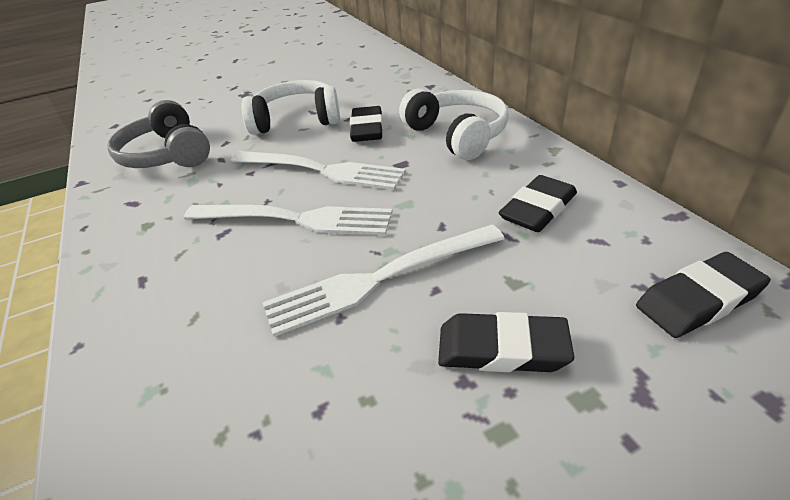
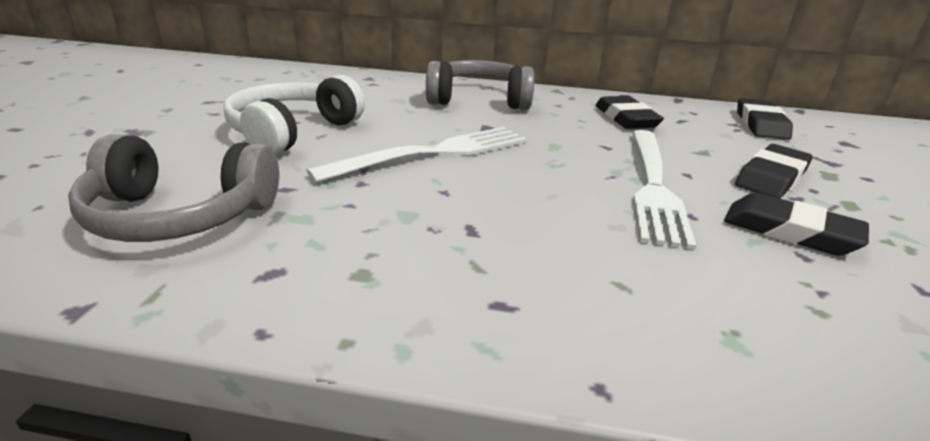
camera: 60 degrees left, 10 degrees down
(296, 219) = (508, 188): white fork -> none
(367, 129) = (393, 116): black eraser -> black eraser (790, 231)
(457, 135) = (479, 100): white headphones -> grey headphones

